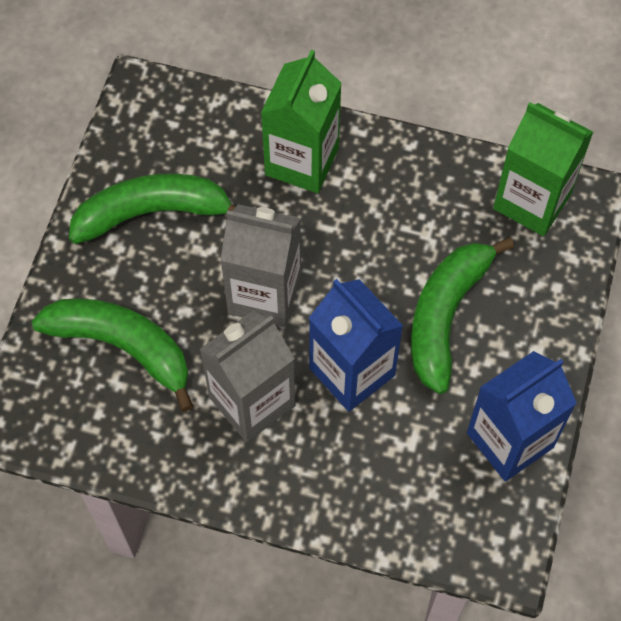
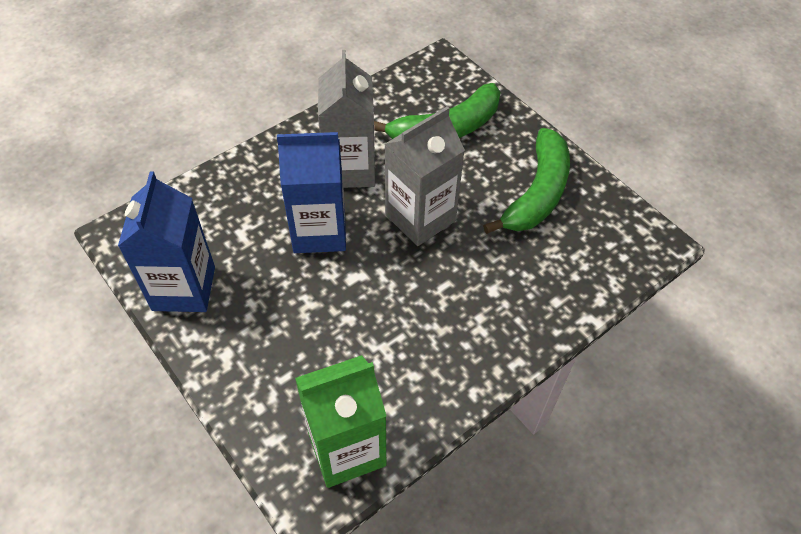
camera: 125 degrees right, 10 degrees down
(302, 161) = (515, 305): green carton -> none
(446, 316) = (306, 313): green banana -> none

